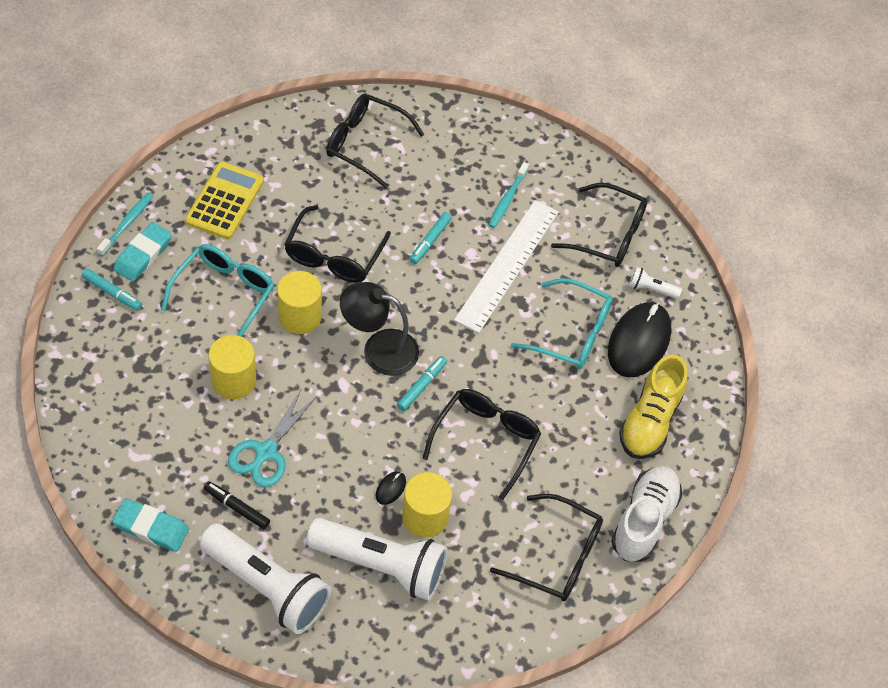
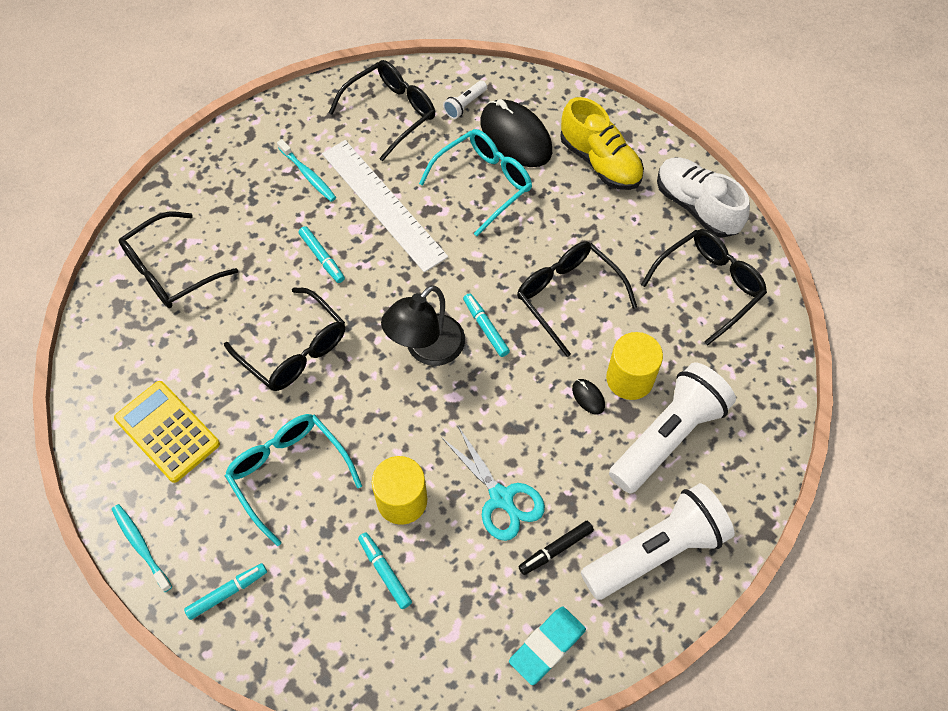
camera: 60 degrees left, 5 degrees up
(143, 255) = (193, 542): turquoise eraser -> none
(169, 390) = (384, 572): none -> turquoise marker
(300, 316) = (353, 408): yellow cylinder -> none

